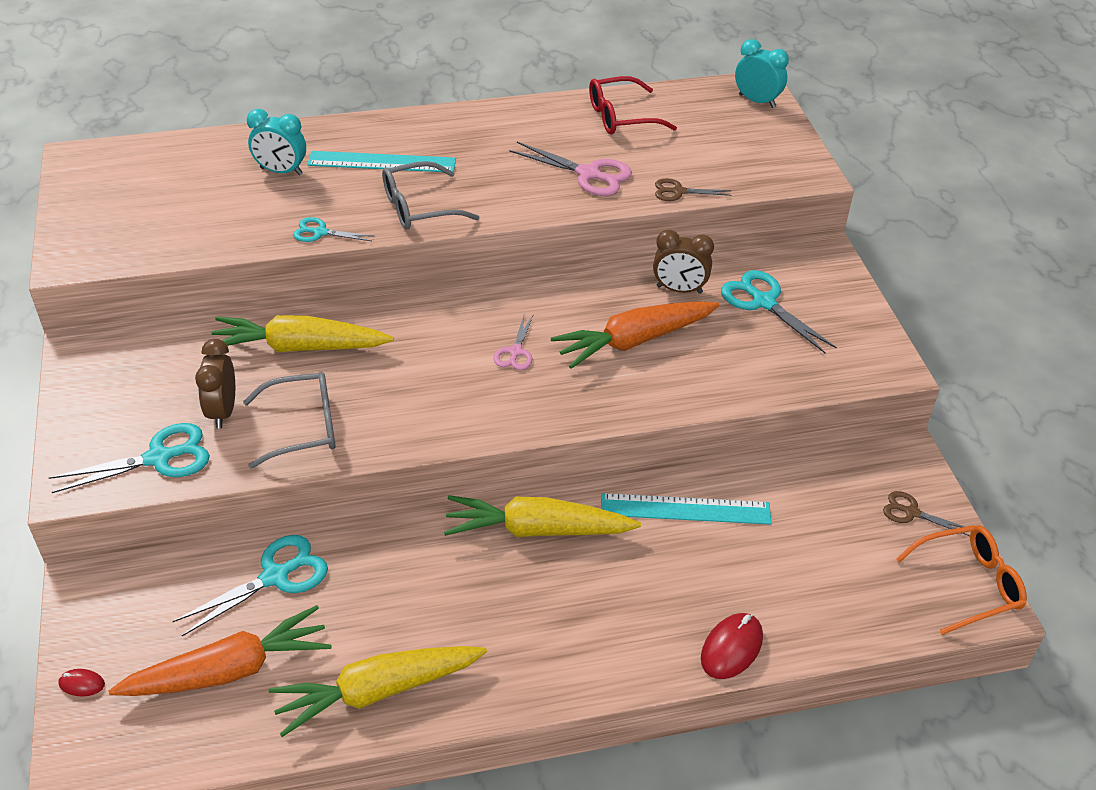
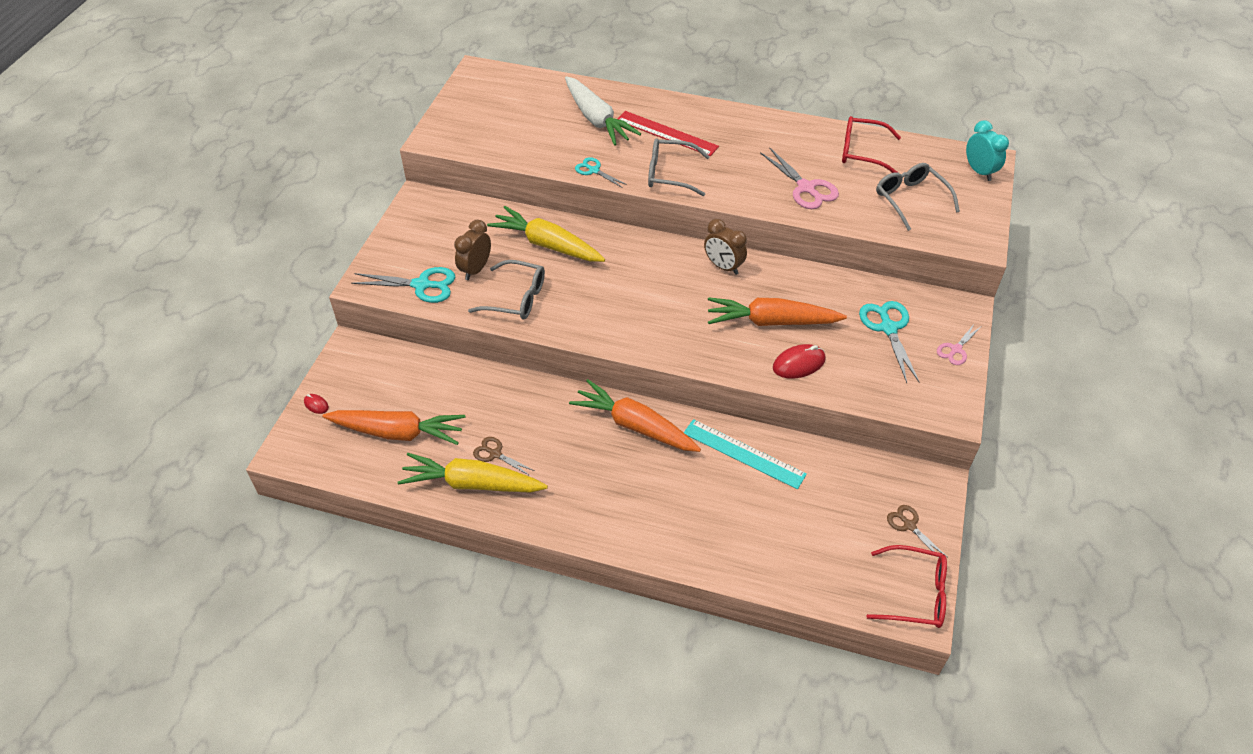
camera: 30 degrees right, 5 degrees up
(275, 576) = (457, 387): turquoise scissors -> none
(281, 171) = (596, 119): turquoise clock -> white carrot
(382, 162) = (666, 133): turquoise ruler -> red ruler
(515, 352) = (684, 299): pink scissors -> pink scissors (956, 349)
(537, 530) = (635, 425): yellow carrot -> orange carrot
(678, 191) = (864, 223): brown scissors -> brown scissors (495, 454)
(679, 289) = (831, 296): brown clock -> brown clock (723, 267)
(709, 151) = (910, 199): none -> grey glasses
(731, 648) = (710, 558): red mouse -> red mouse (798, 364)
(968, 584) = (915, 594): orange glasses -> red glasses

